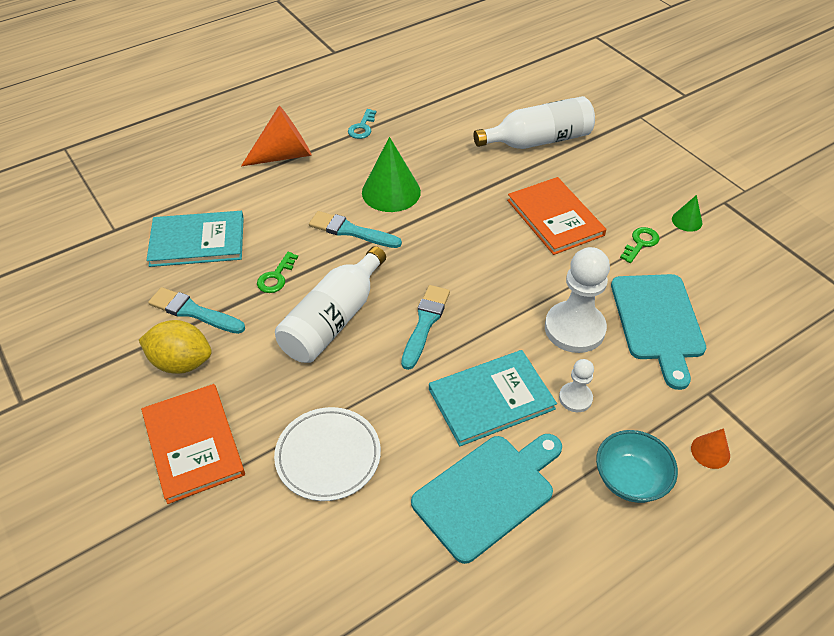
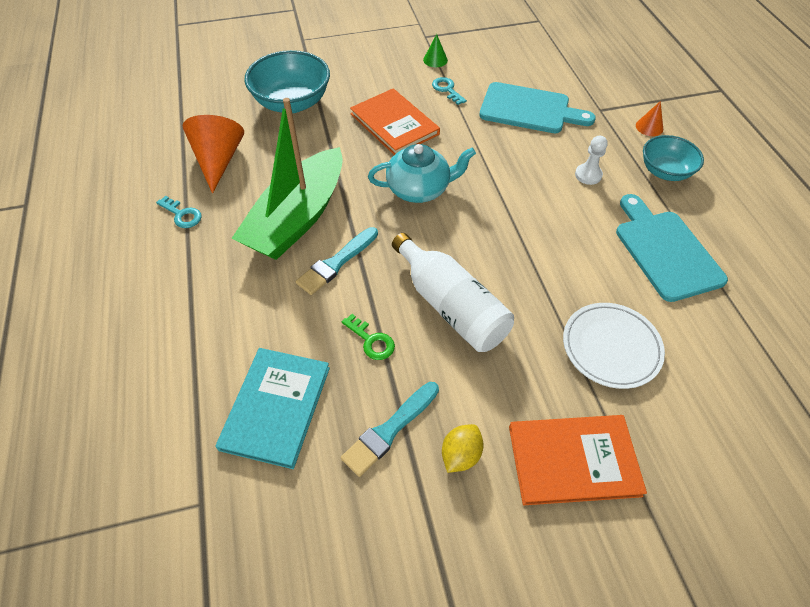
camera: 70 degrees left, 5 degrees up
(181, 362) = (460, 455): yellow lemon -> yellow lemon, size x0.65
(284, 155) = (179, 292): orange cone -> orange cone (218, 160)
(391, 192) = (297, 218): green cone -> green boat
(425, 323) = (481, 240): turquoise brush -> none
(471, 261) = (419, 189): none -> turquoise teapot
(491, 399) = (576, 222): turquoise book -> none
(538, 141) = (292, 103): white bottle -> turquoise bowl
(555, 217) = (394, 124): orange book -> orange book turned 60 degrees clockwise
(574, 329) = (520, 153): white pawn -> none
(640, 243) = (447, 90): green key -> turquoise key

